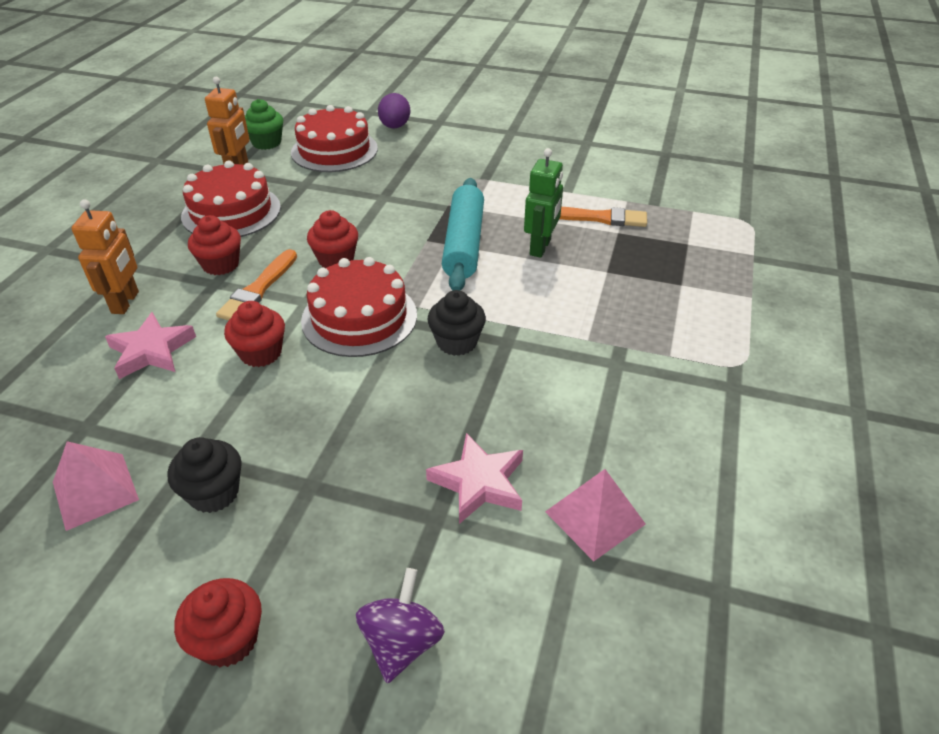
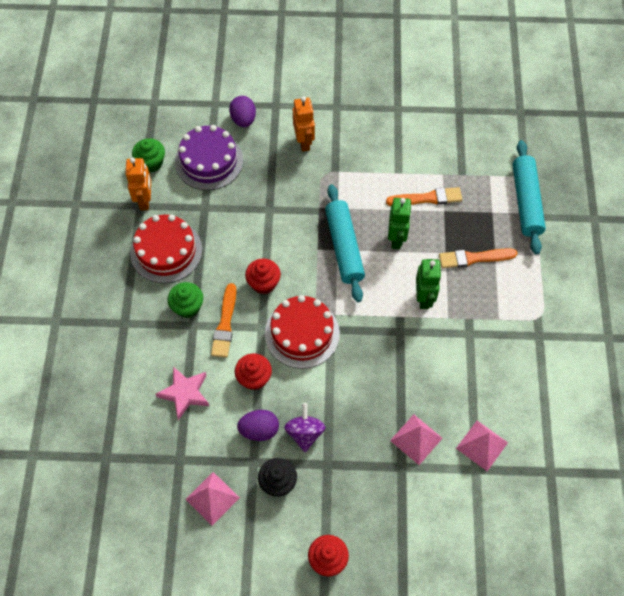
camera: 15 degrees left, 20 degrees up
(126, 302) = (143, 357): orange robot -> orange robot (304, 142)
(221, 264) = (187, 307): red cupcake -> green cupcake
(229, 416) = (259, 430): none -> purple egg
(334, 150) = (209, 161): red cake -> purple cake
(402, 642) = (409, 538): purple spinning top -> purple spinning top (305, 433)
(457, 342) = (370, 339): black cupcake -> none
(479, 483) = (416, 439): pink star -> pink pyramid
(558, 312) = (424, 298): none -> green robot
(648, 283) = (474, 258): none -> orange brush
(740, 241) = (526, 201): none -> turquoise rolling pin

